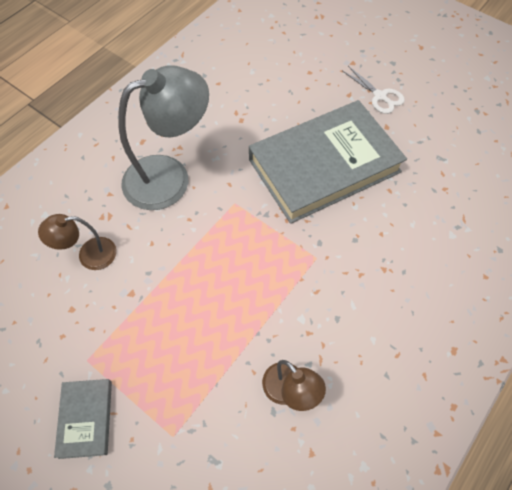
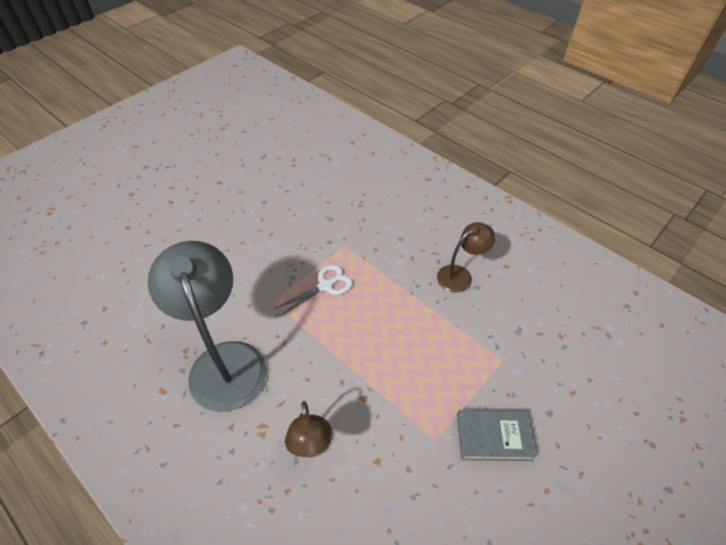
camera: 85 degrees left, 10 degrees down
(324, 166) = (249, 229): grey book -> none
(380, 96) = (182, 181): white scissors -> white scissors (325, 286)

